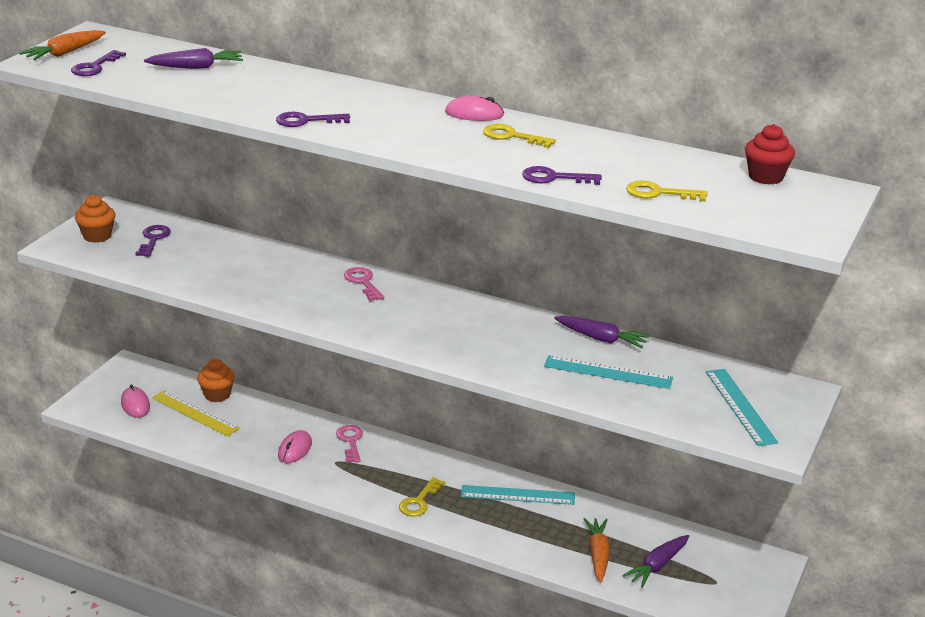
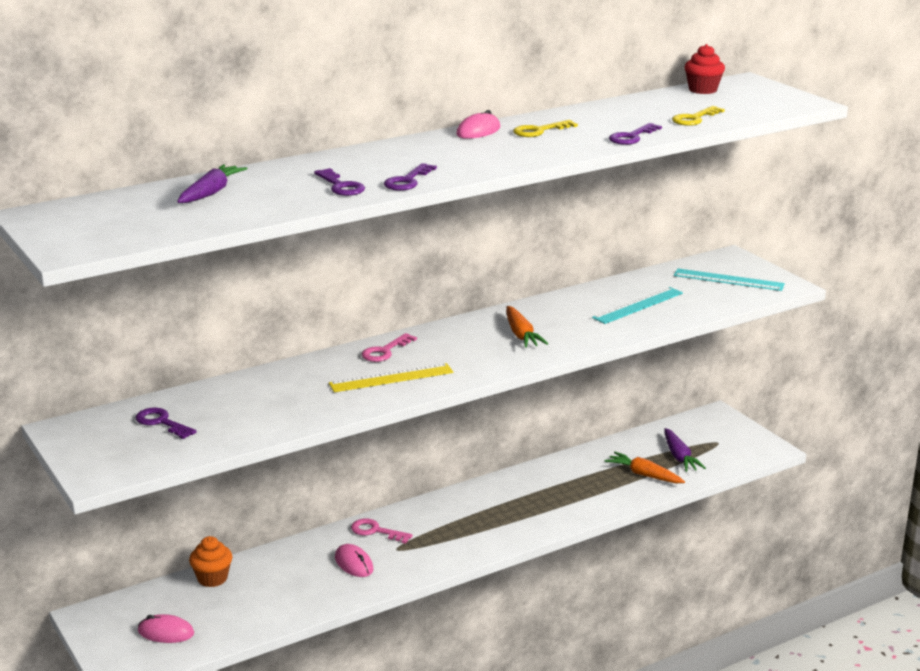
camera: 55 degrees left, 5 degrees down
(65, 53) = (69, 234): orange carrot -> orange carrot (521, 334)
(94, 67) = (134, 229): purple key -> purple key (341, 186)
(97, 236) = (108, 449): orange cupcake -> none
(195, 413) = (227, 601): yellow ruler -> yellow ruler (391, 378)
(363, 282) = (385, 351): pink key -> pink key turned 60 degrees counterclockwise
(419, 501) = (498, 527): yellow key -> none
(518, 495) = (537, 480): turquoise ruler -> none
(600, 339) = (588, 293): purple carrot -> none

